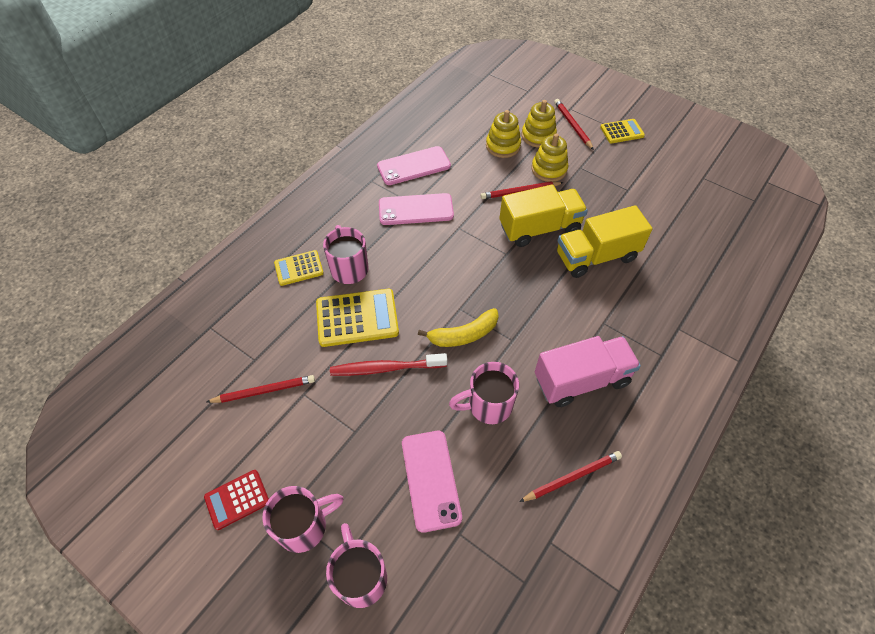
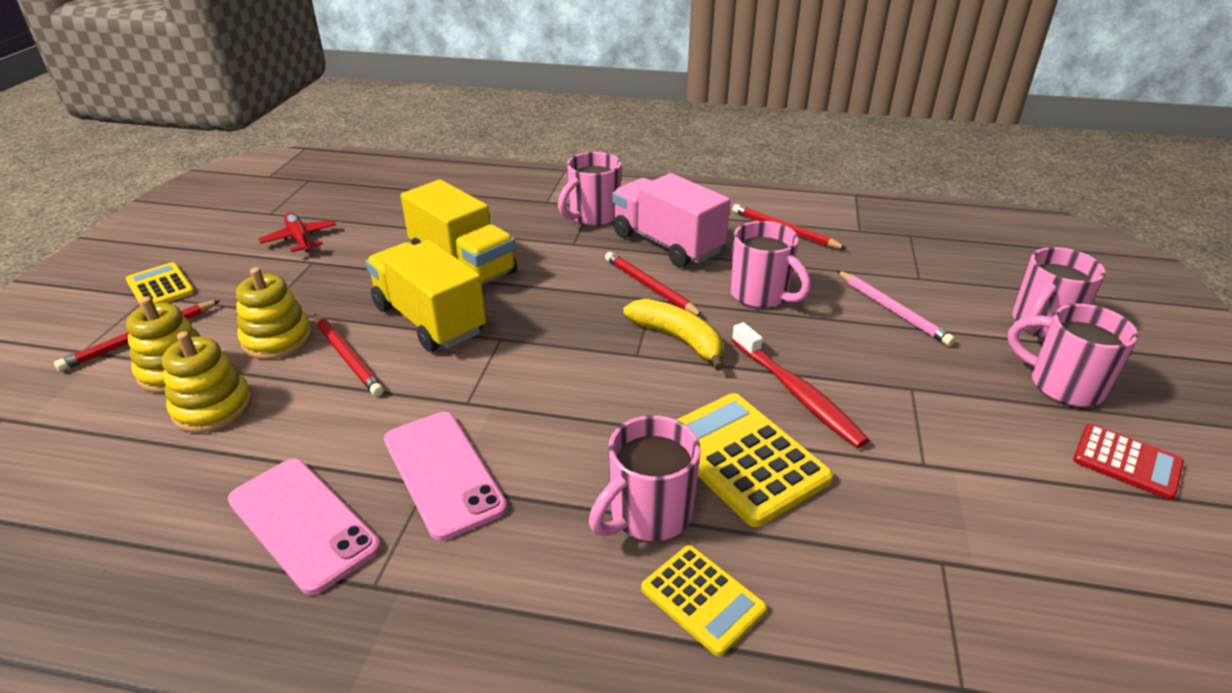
camera: 115 degrees left, 20 degrees down
(264, 391) = (972, 515): red pencil -> red pencil (650, 287)
(430, 480) = (892, 310): pink phone -> pink pencil
(643, 349) = (593, 216): none -> pink mug
(660, 187) = (300, 239): none -> red plane

